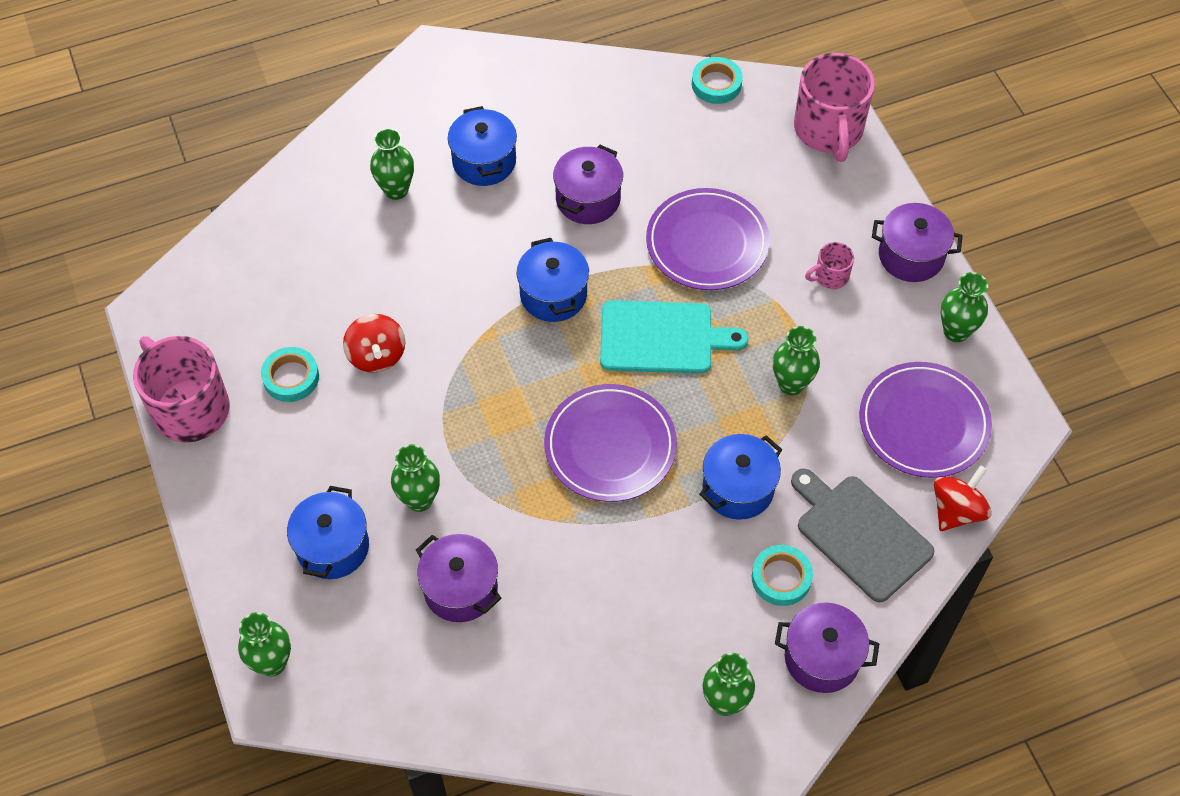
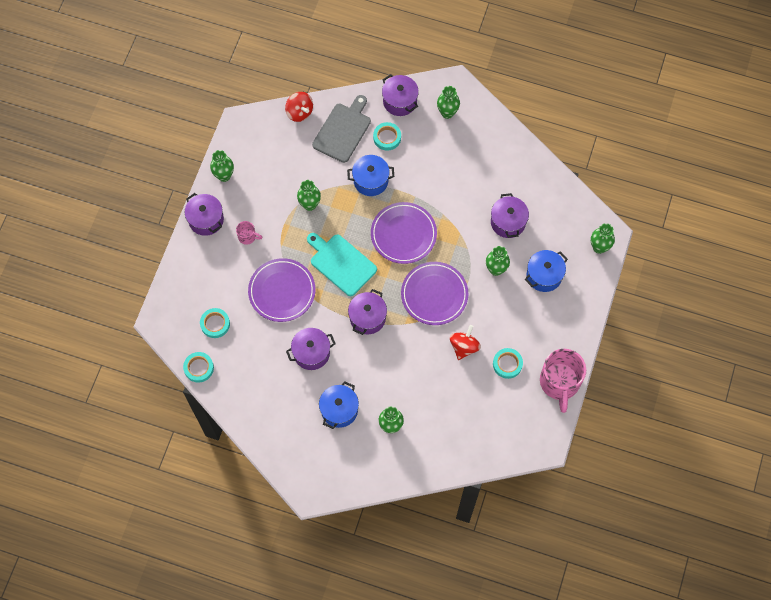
camera: 140 degrees left, 10 degrees up
(553, 295) = (367, 317): blue pot -> purple pot
(752, 144) = (215, 324): none -> turquoise tape
(829, 130) = (175, 304): pink mug -> none
(860, 534) = (343, 130): grey cutting board -> grey cutting board turned 150 degrees counterclockwise
(923, 423) = (276, 151): purple plate -> purple plate (434, 294)
(956, 510) = (299, 112): red spinning top -> red spinning top turned 120 degrees counterclockwise

